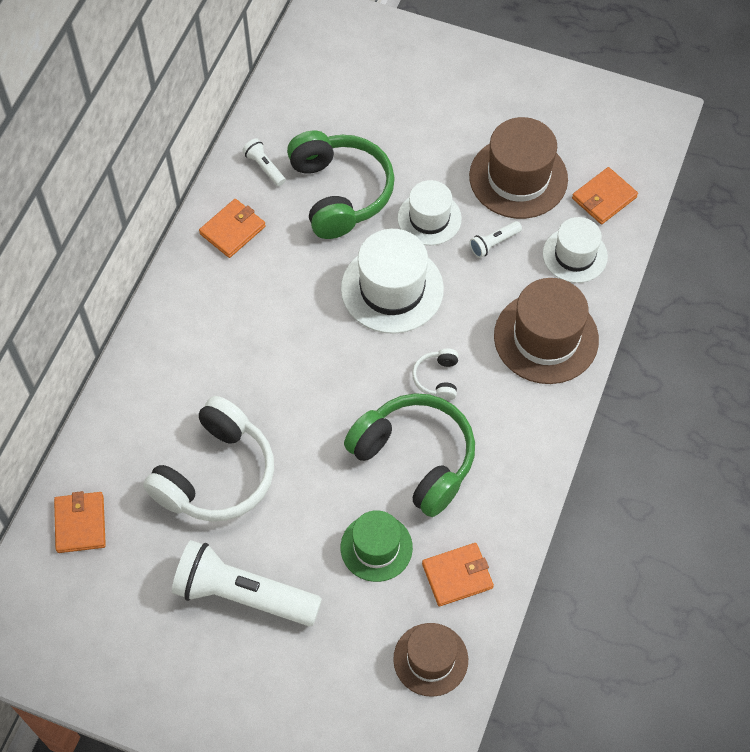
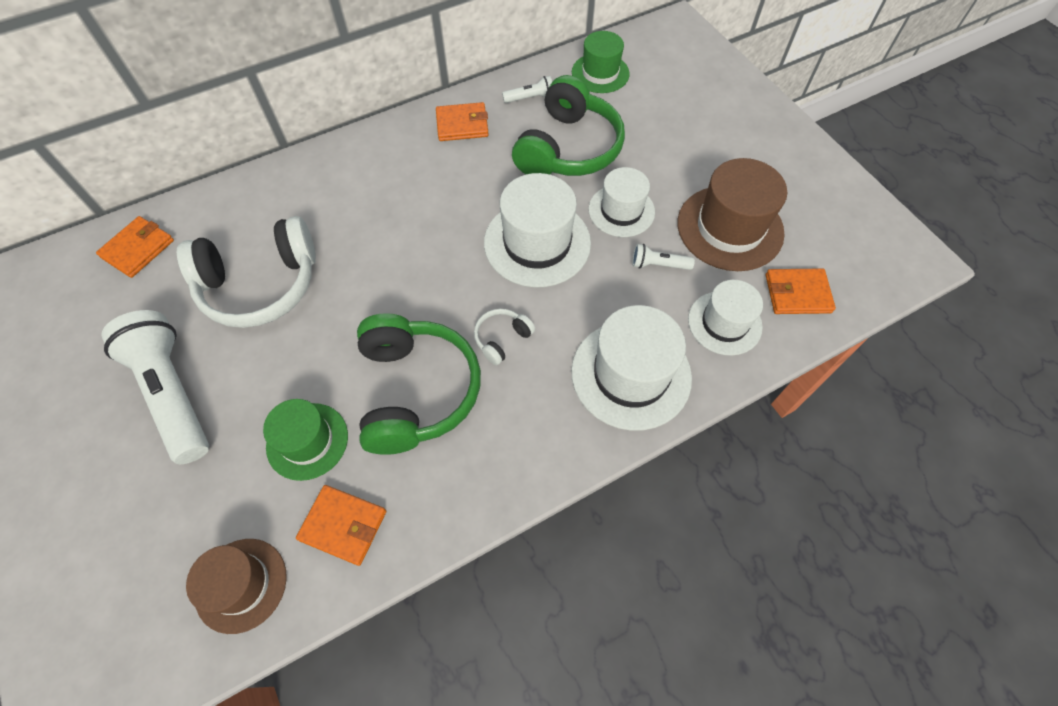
camera: 40 degrees right, 0 degrees up
(264, 167) = (530, 98): white flashlight -> white flashlight turned 75 degrees clockwise
(300, 104) = (600, 73): none -> green hat
(546, 338) = (631, 374): brown hat -> white hat

